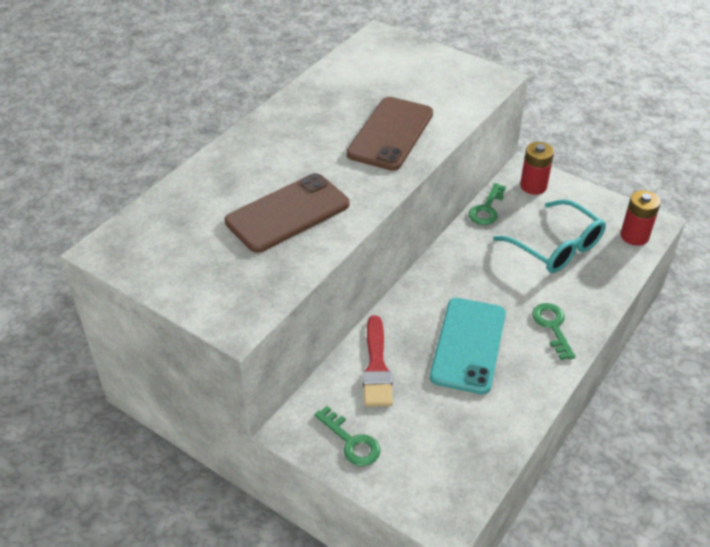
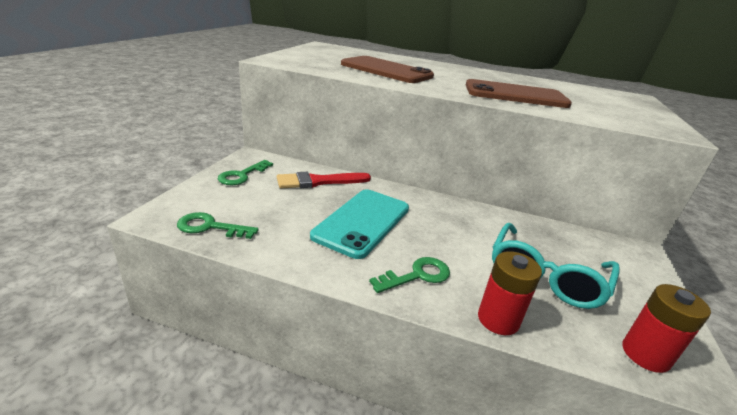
camera: 70 degrees right, 15 degrees down
(468, 345) = (362, 222): turquoise phone -> turquoise phone turned 60 degrees counterclockwise
(487, 209) = (551, 227): green key -> green key (210, 227)
(533, 186) = (624, 257): red battery -> red battery (498, 319)

